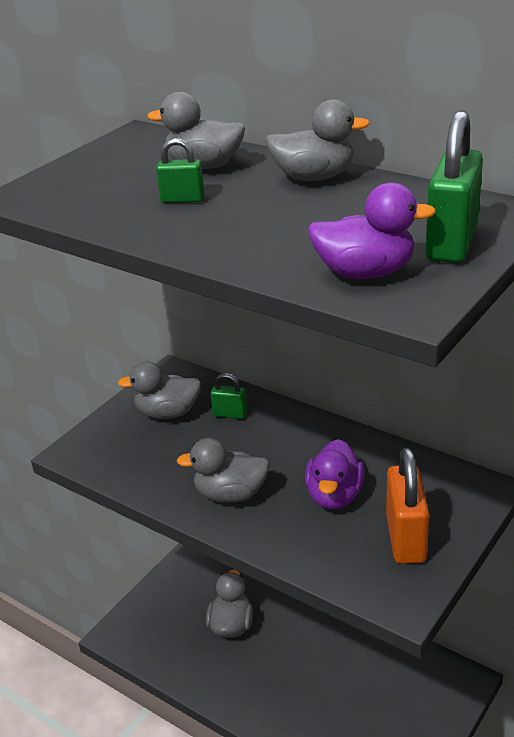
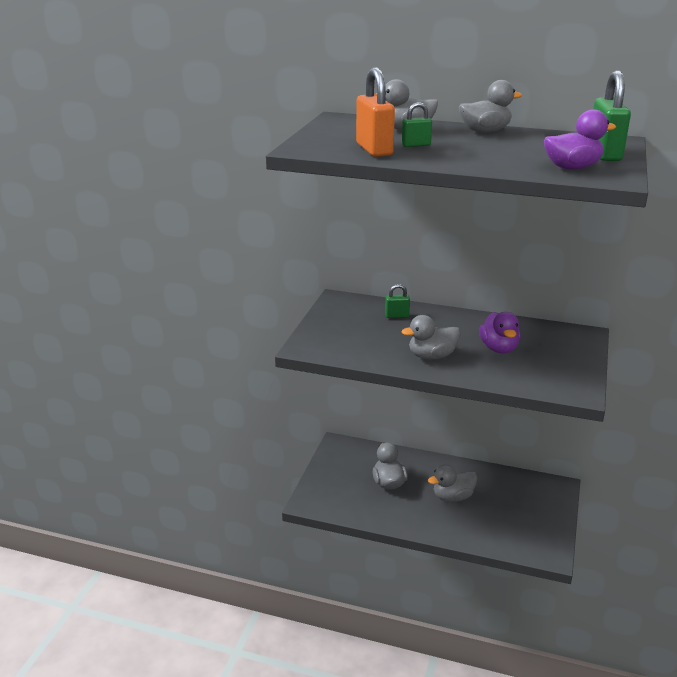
camera: 20 degrees left, 5 degrees down
(167, 413) = (353, 320): grey duck -> grey duck (452, 497)
(405, 539) = (558, 363): orange padlock -> orange padlock (374, 149)

